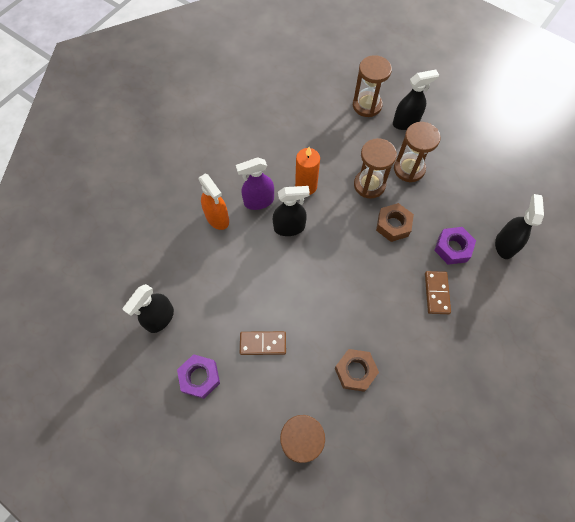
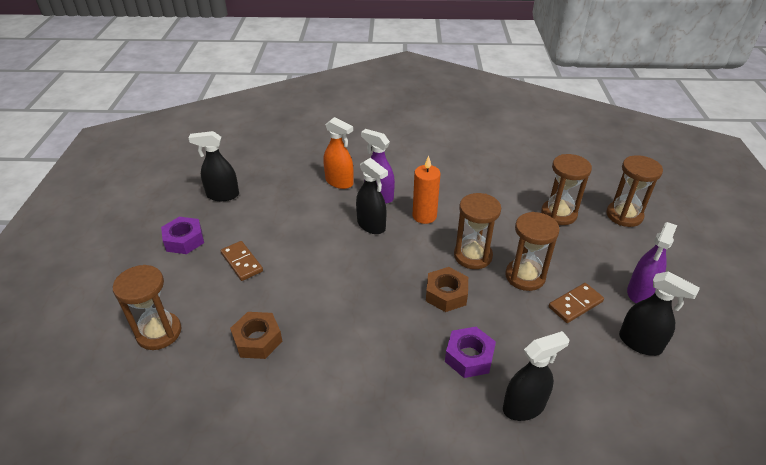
camera: 55 degrees right, 25 degrees down
(217, 218) = (339, 182): orange spray bottle -> orange spray bottle turned 75 degrees counterclockwise
(396, 72) = (624, 215): none -> brown hourglass
(406, 122) = (576, 249): black spray bottle -> black spray bottle (640, 343)
(437, 293) = (400, 367): brown domino -> brown domino (575, 304)
(463, 120) = (640, 292): none -> purple spray bottle

